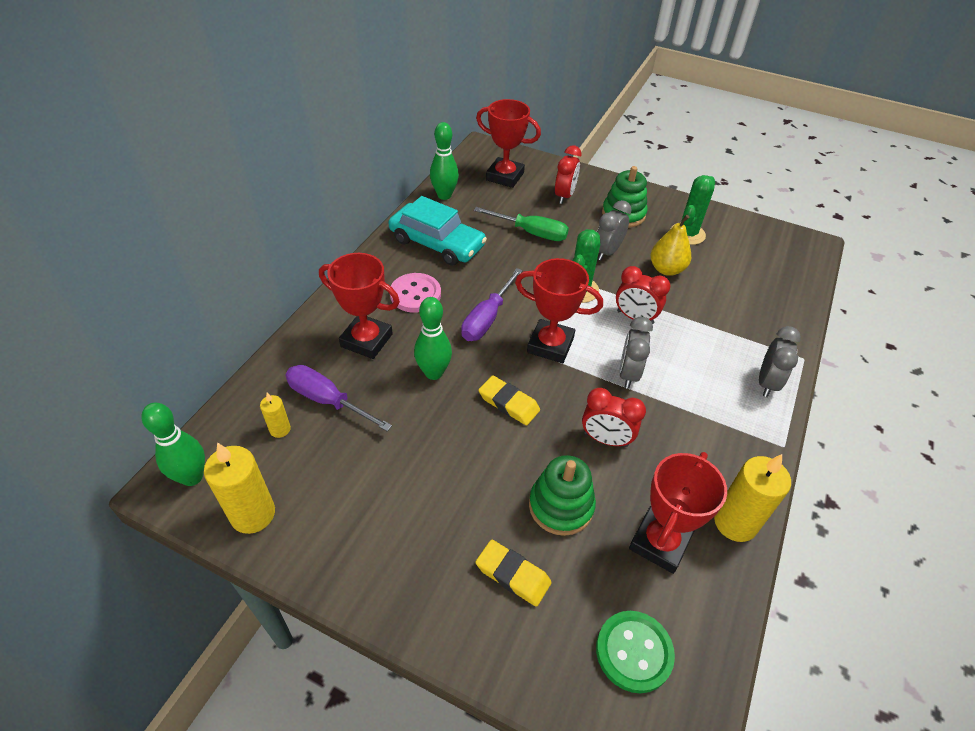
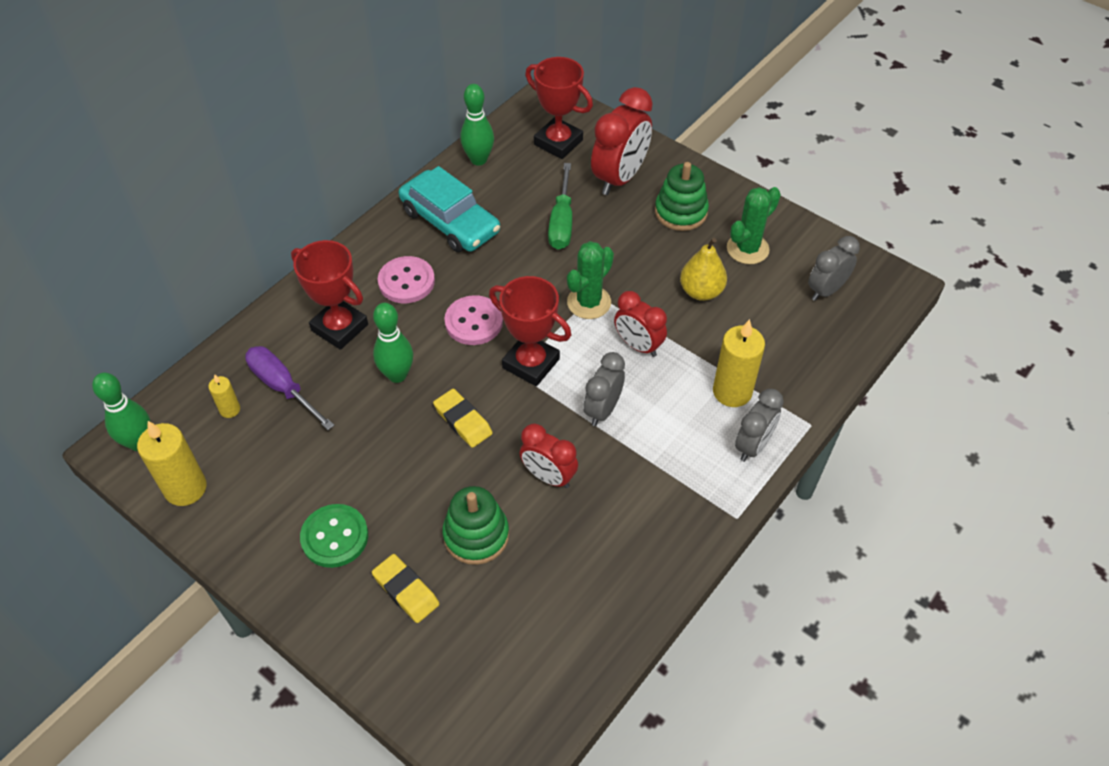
camera: 15 degrees right, 5 degrees up
(487, 318) = (474, 322): purple screwdriver -> pink button
(531, 233) = (561, 222): green screwdriver -> green screwdriver turned 60 degrees clockwise
(564, 196) = (619, 178): red clock -> red clock, size x1.59
(607, 252) = (640, 259): grey clock -> grey clock (826, 290)
(634, 652) = (492, 681): green button -> green button (335, 537)
(659, 542) = (559, 589): red trophy -> none
(735, 522) = (645, 585): yellow candle -> yellow candle (732, 391)

